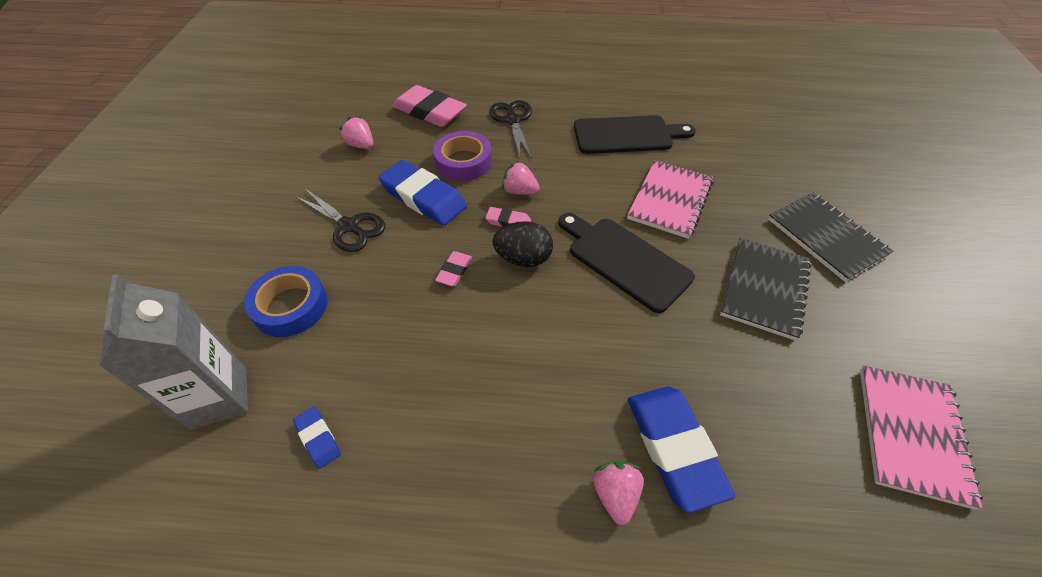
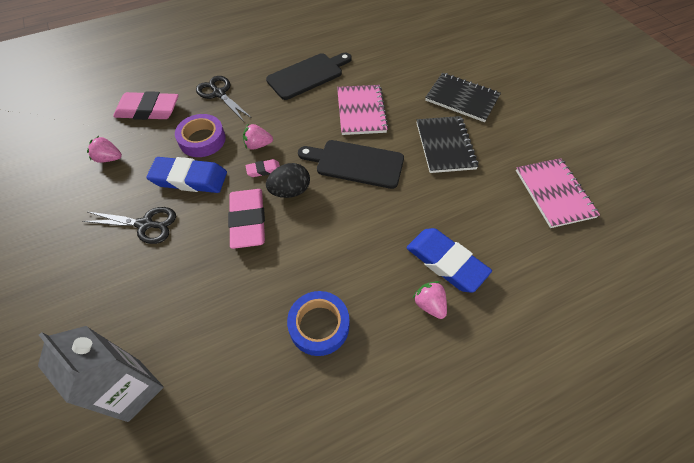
camera: 30 degrees left, 5 degrees up
(290, 306) = (141, 302): blue tape -> blue tape (319, 325)
(318, 438) = (228, 375): blue eraser -> none
(454, 271) = (248, 221): pink eraser -> pink eraser, size x2.11

